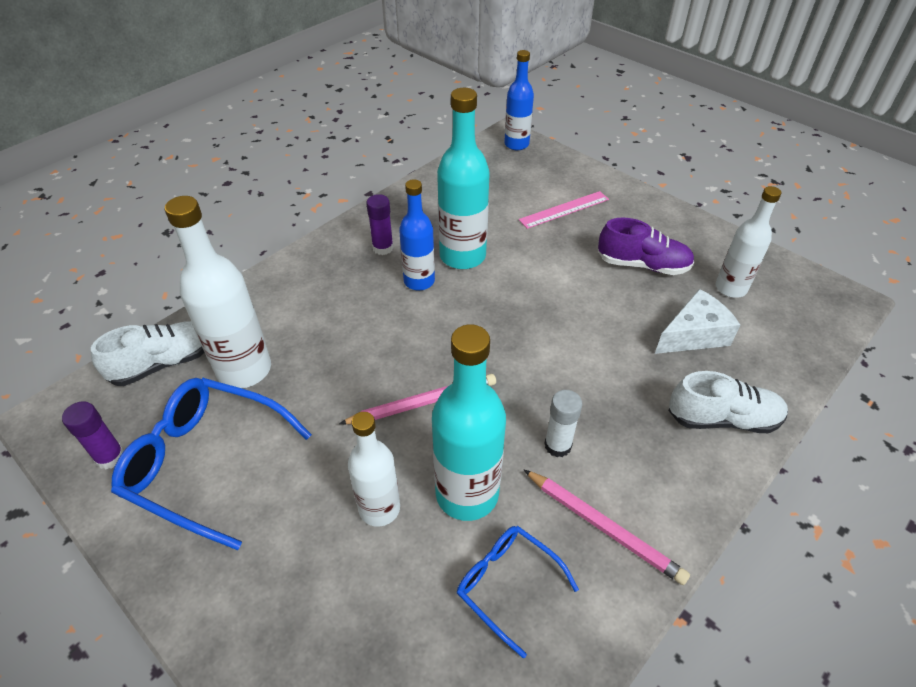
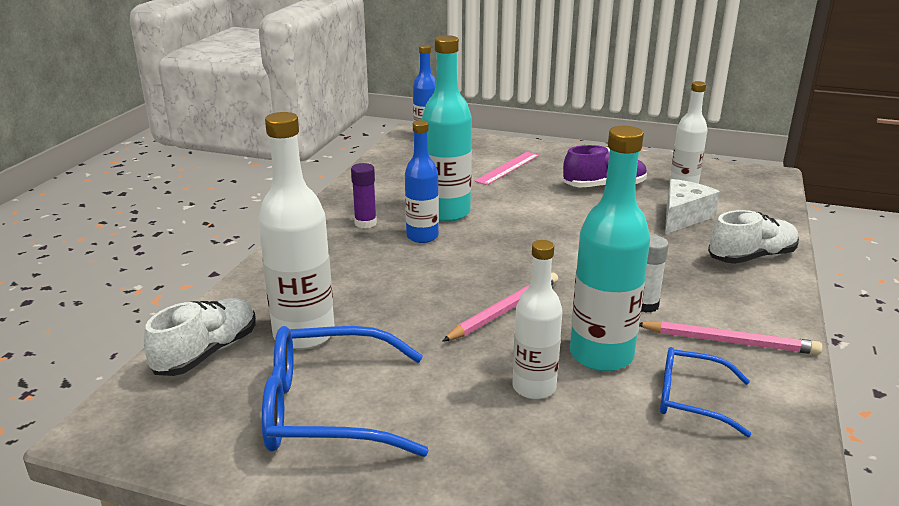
camera: 25 degrees left, 20 degrees down
(110, 457) = (212, 437): purple glue stick -> none

